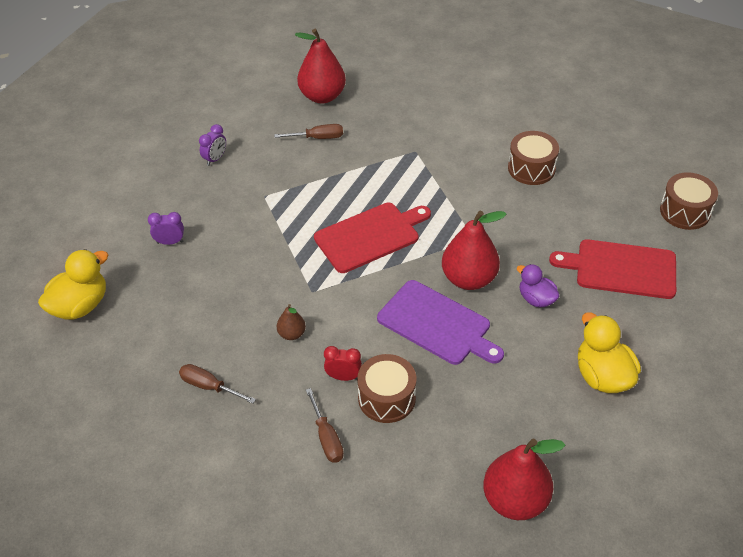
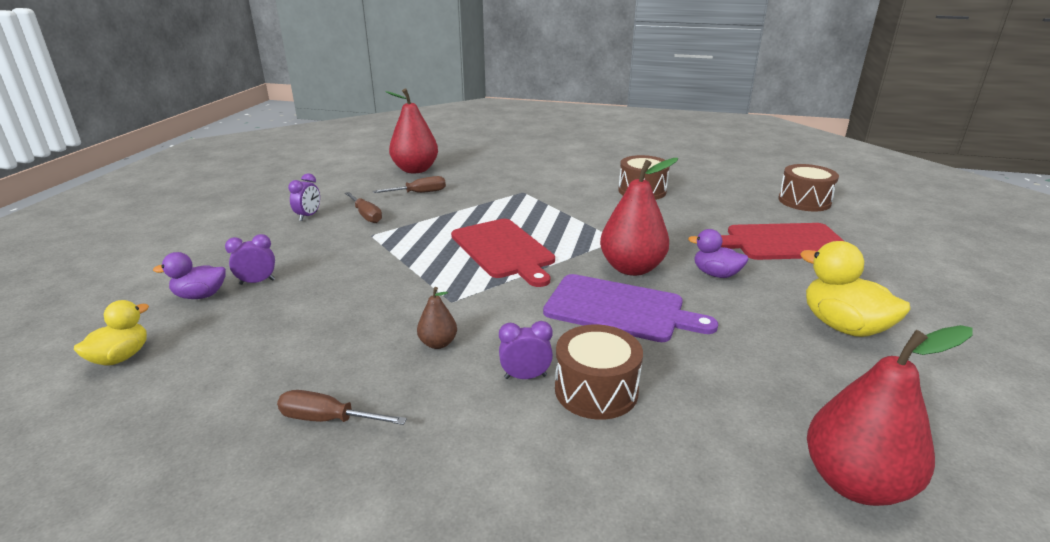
camera: 15 degrees left, 20 degrees down
(80, 306) = (121, 357): yellow duck -> yellow duck, size x0.63
(129, 251) = (200, 295): none -> purple duck
(326, 437) = (530, 453): brown screwdriver -> brown screwdriver (366, 215)
(343, 377) = (525, 377): red clock -> purple clock
(370, 236) = (503, 250): red cutting board -> red cutting board turned 105 degrees clockwise

